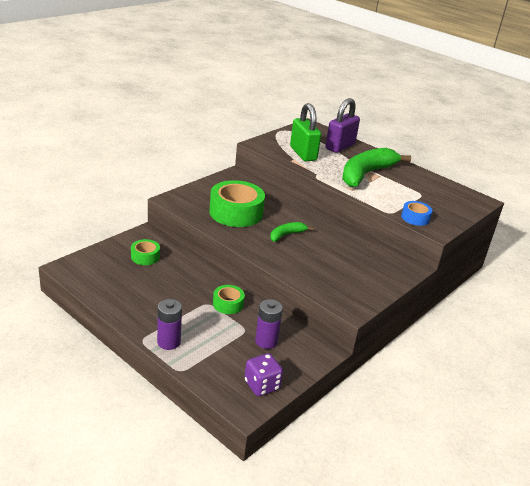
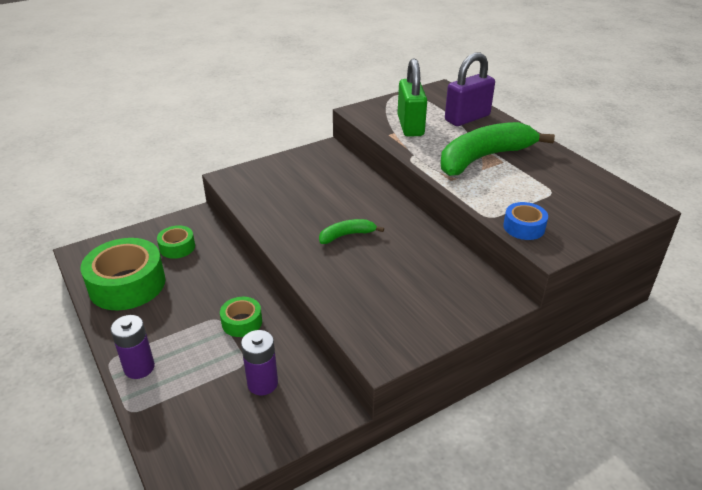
camera: 20 degrees right, 5 degrees up
(236, 212) = (297, 199): green tape -> green tape (127, 284)
(262, 385) = (222, 451): purple dice -> none

